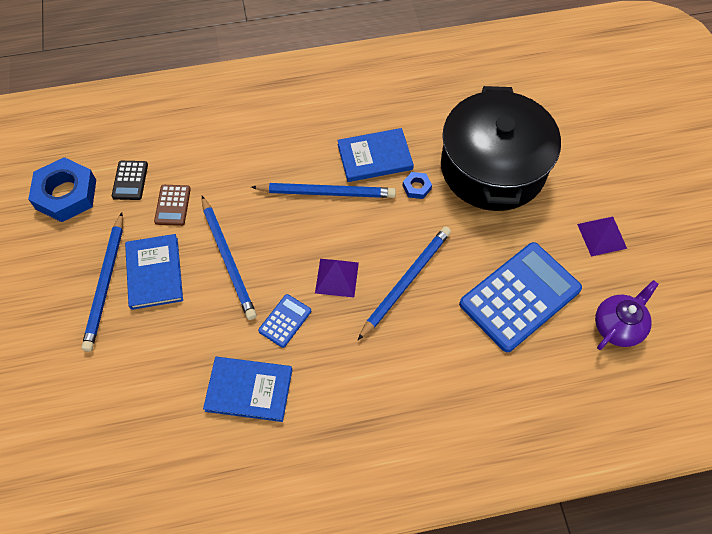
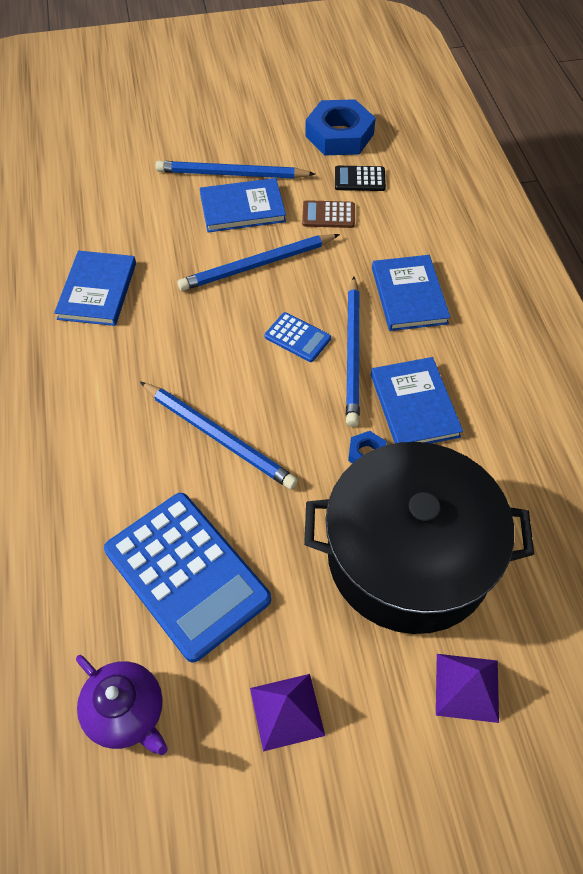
camera: 90 degrees right, 5 degrees down
(270, 153) = (409, 295): none -> blue book
(285, 321) = (175, 317): blue calculator -> blue calculator (297, 337)
(336, 277) = (229, 365): purple pyramid -> purple pyramid (467, 687)

